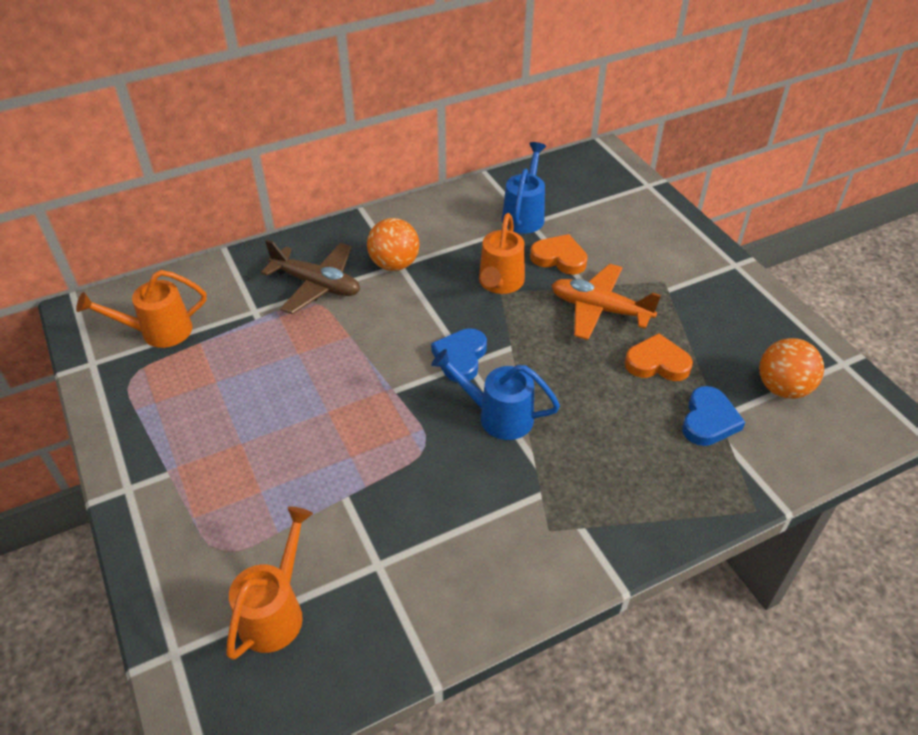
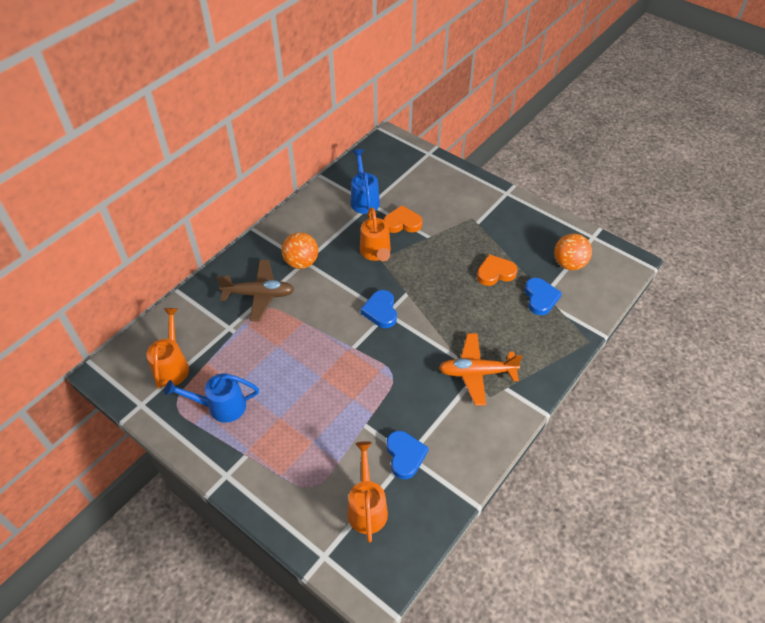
camera: 25 degrees left, 5 degrees up
(158, 332) = (172, 366): orange watering can -> orange watering can turned 135 degrees clockwise
(373, 562) = (405, 455): none -> blue heart
(498, 416) = (424, 340): blue watering can -> blue watering can (221, 406)
(600, 309) = (445, 250): orange plane -> orange plane (477, 373)

